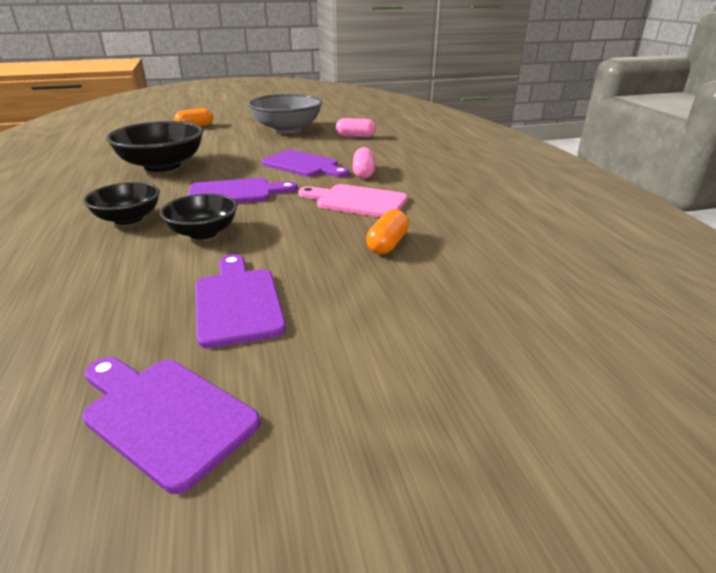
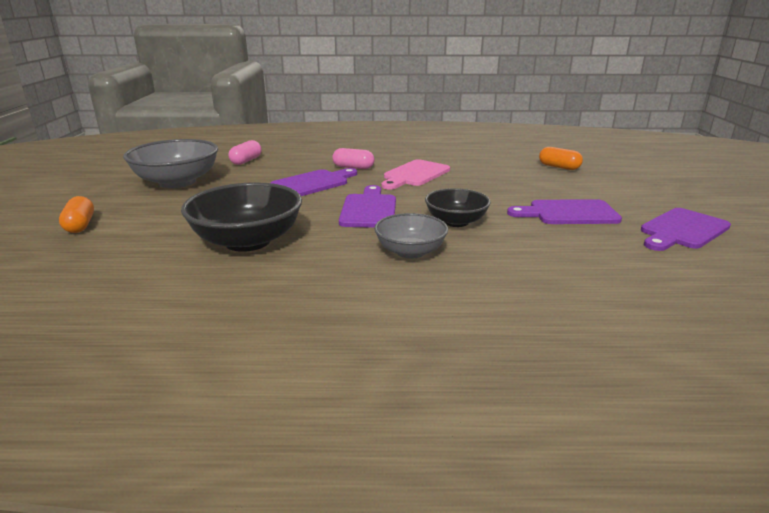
camera: 75 degrees left, 5 degrees down
(128, 218) = (410, 252): black bowl -> grey bowl
(387, 244) = (491, 174): orange capsule -> orange capsule (559, 167)

